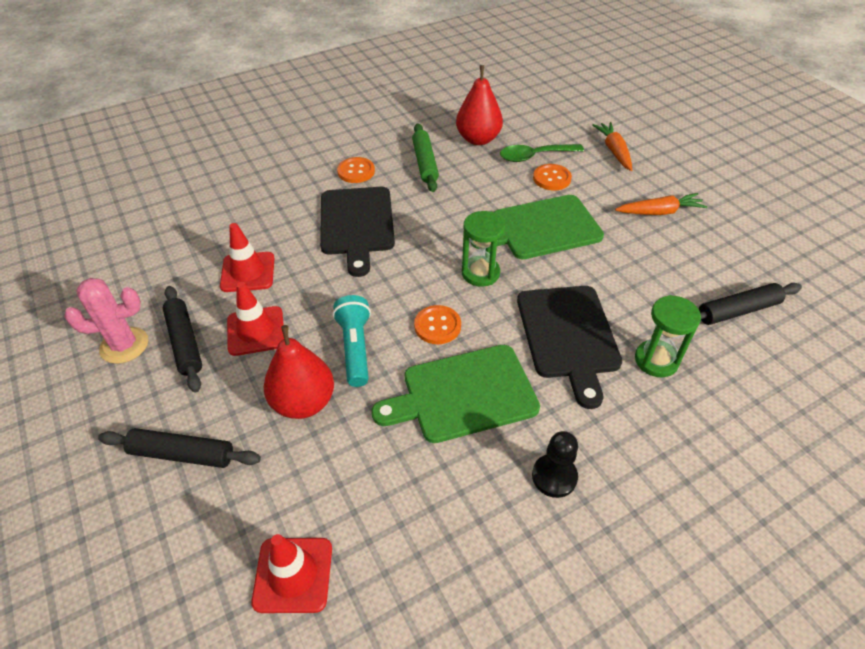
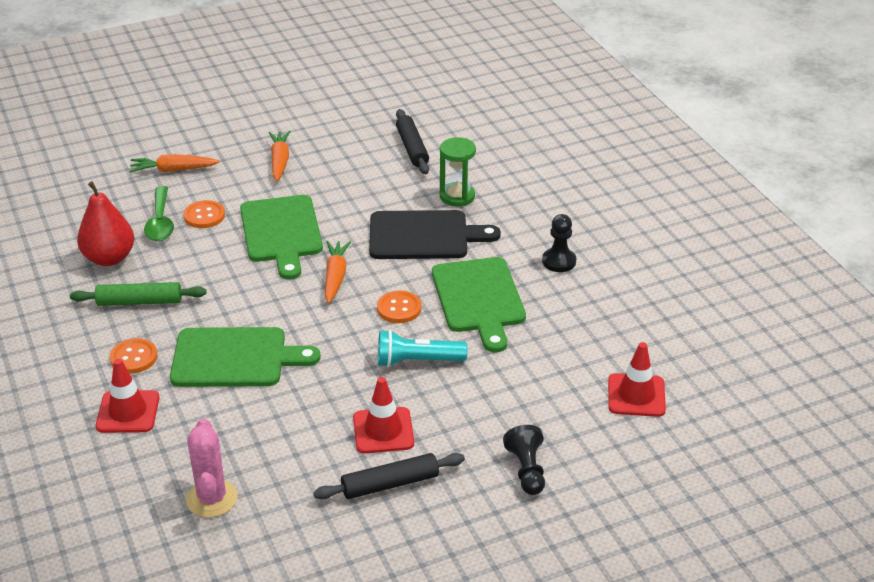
camera: 85 degrees left, 10 degrees down
(124, 345) = (386, 533): pink cactus -> pink cactus (212, 498)
(182, 454) = (527, 470): black rolling pin -> black pawn
(248, 272) = (292, 442): red traffic cone -> red traffic cone (128, 412)
(303, 402) = (477, 394): red pear -> none
(356, 224) = (235, 358): black cutting board -> green cutting board
(480, 273) = (335, 277): green hourglass -> orange carrot

